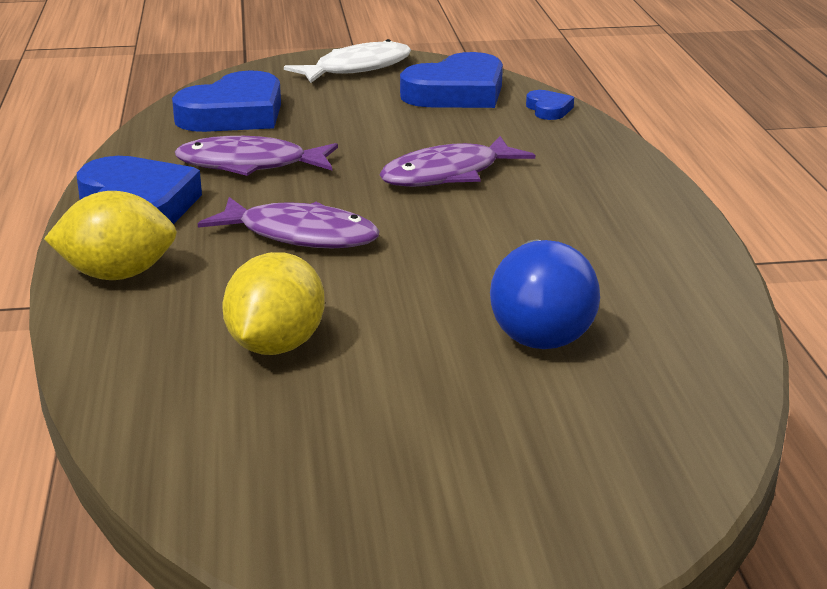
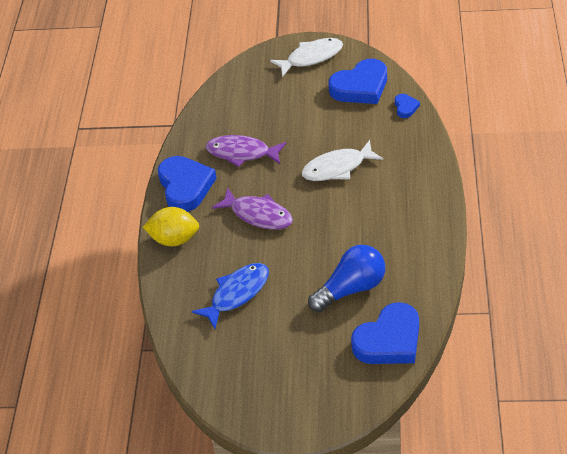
camera: 15 degrees right, 20 degrees up
(234, 114) = (239, 103): blue heart -> blue heart (389, 340)
(276, 346) = (237, 293): yellow lemon -> blue fish
(448, 175) = (337, 168): purple fish -> white fish
(540, 325) = (351, 288): blue light bulb -> blue light bulb turned 135 degrees counterclockwise

